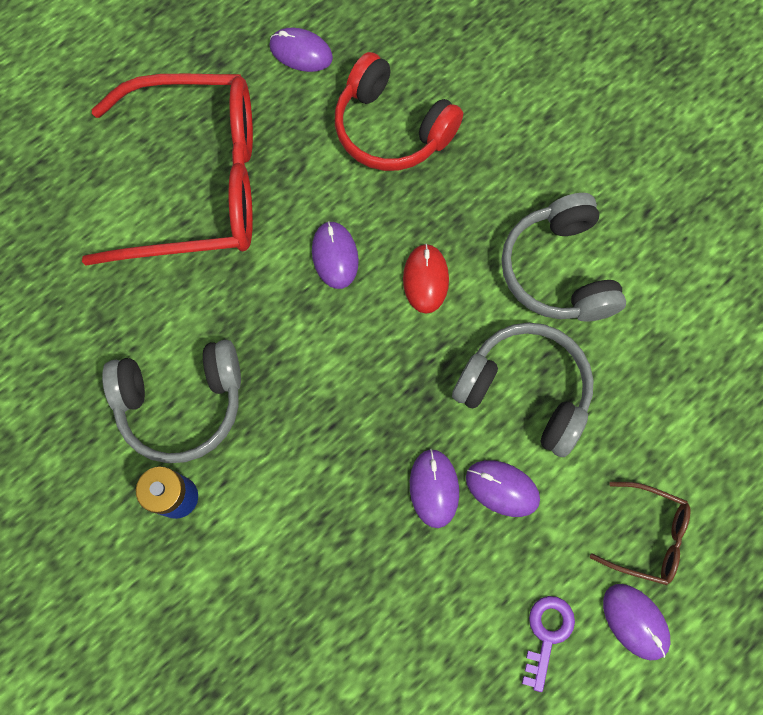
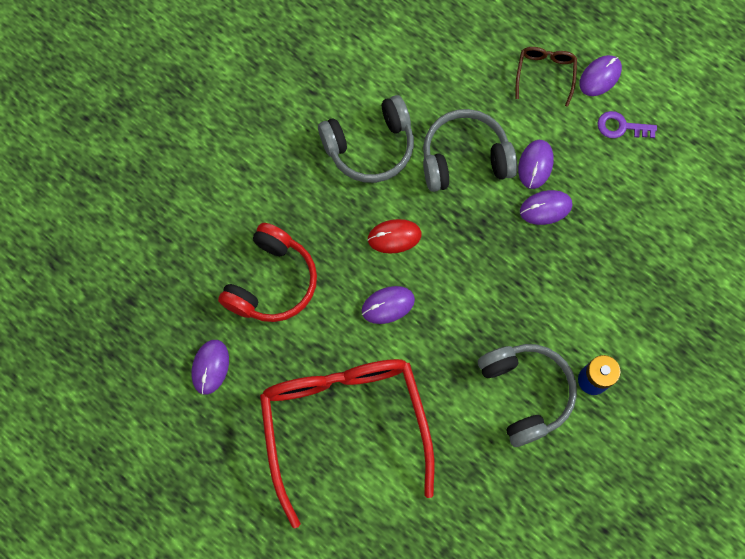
camera: 100 degrees left, 0 degrees up
(524, 391) = (465, 159): grey headphones -> grey headphones turned 60 degrees clockwise

